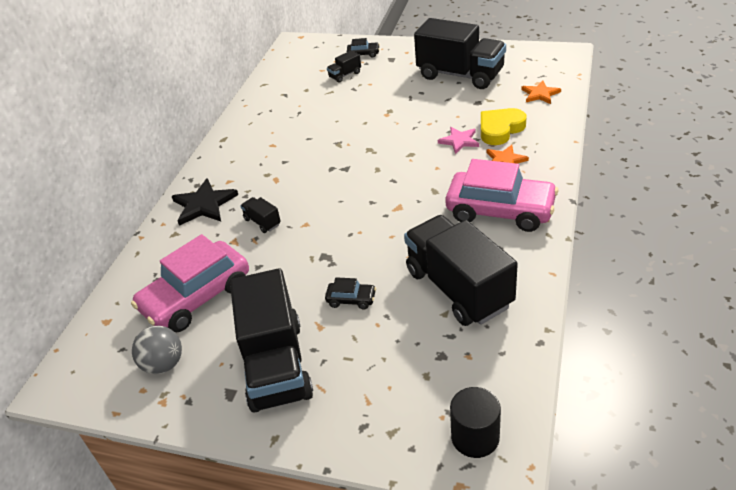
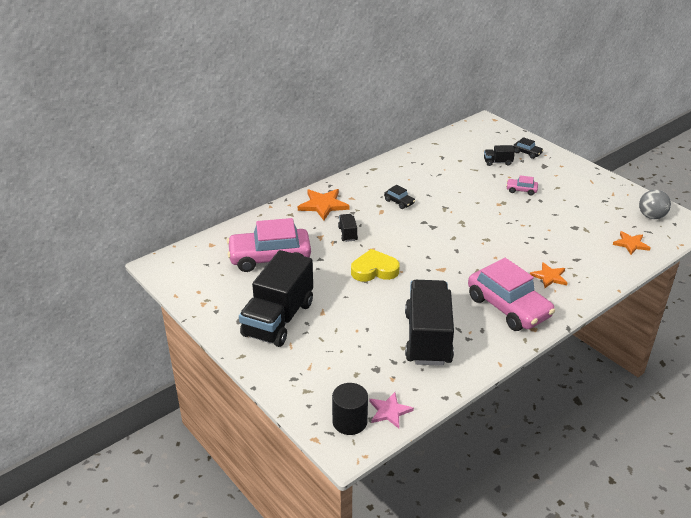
camera: 30 degrees right, 5 degrees down
(163, 364) = (220, 284): grey ball -> grey ball (651, 216)
(204, 205) = (323, 205): black star -> orange star
(351, 299) = (355, 308): black car -> black car (399, 202)
(394, 91) = (521, 190): none -> pink car
(459, 141) = (531, 247): pink star -> pink star (389, 411)
(460, 75) = (584, 201): black truck -> none
(500, 129) = (570, 254): yellow heart -> yellow heart (374, 270)

